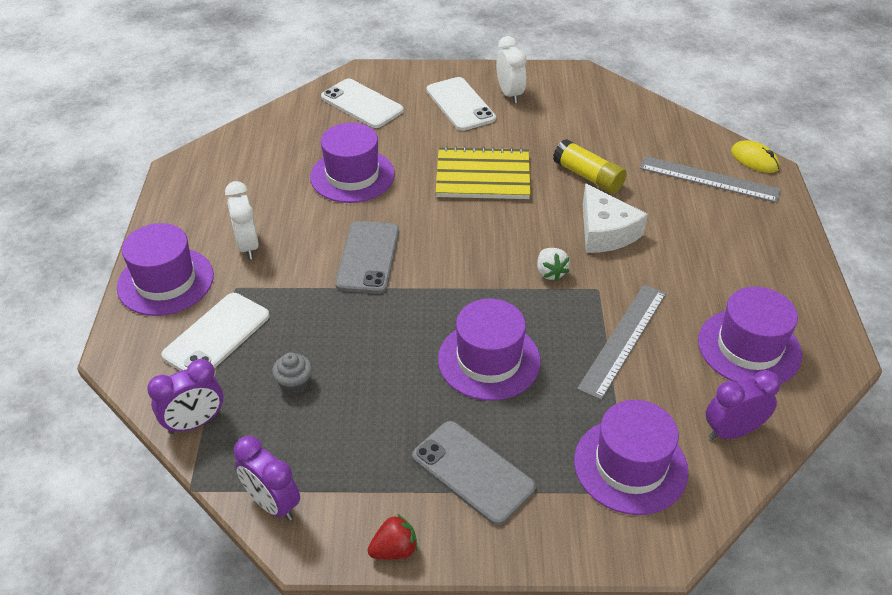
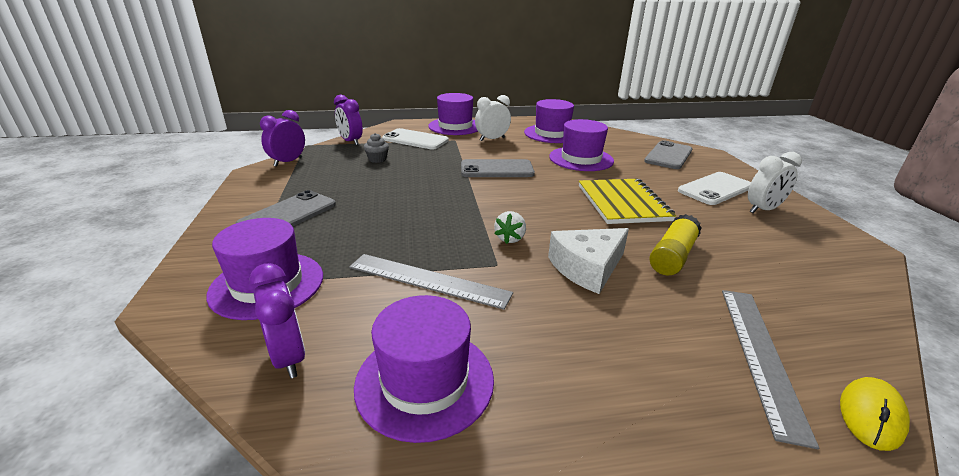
camera: 80 degrees right, 15 degrees down
(362, 104) = (668, 155): white phone -> grey phone
(394, 549) = (237, 194): red strawberry -> none
(489, 360) = (398, 215): purple hat -> purple hat (551, 134)
(550, 272) = (510, 238): white strawberry -> white strawberry turned 45 degrees counterclockwise

